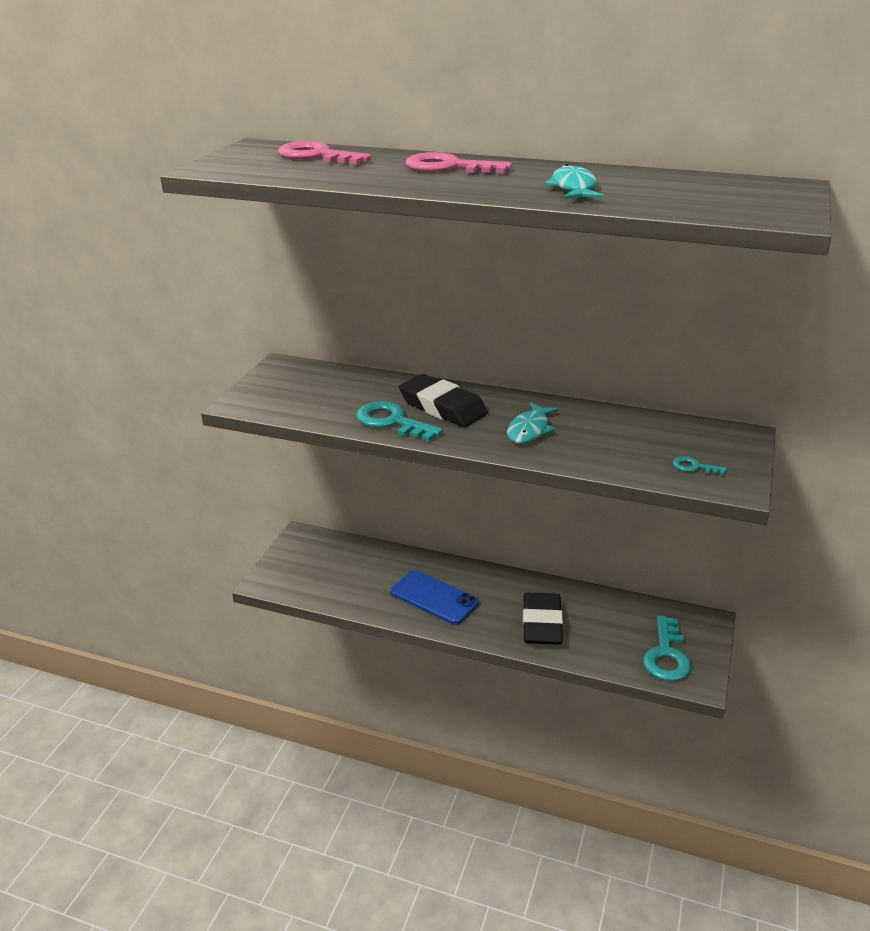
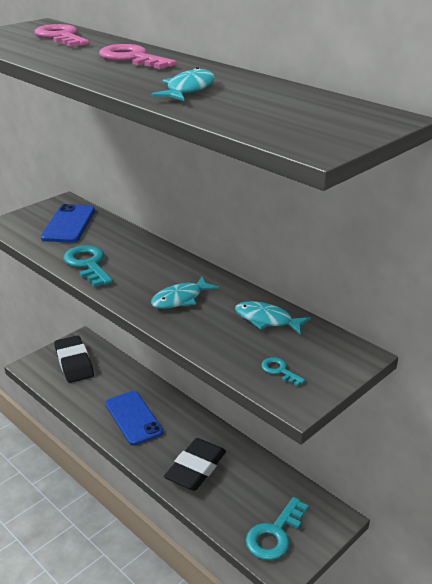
camera: 25 degrees right, 0 degrees up
(317, 386) = (69, 224): none -> blue phone
(443, 407) = (137, 262): black eraser -> black eraser (74, 363)
(633, 427) = (267, 320): none -> turquoise fish

